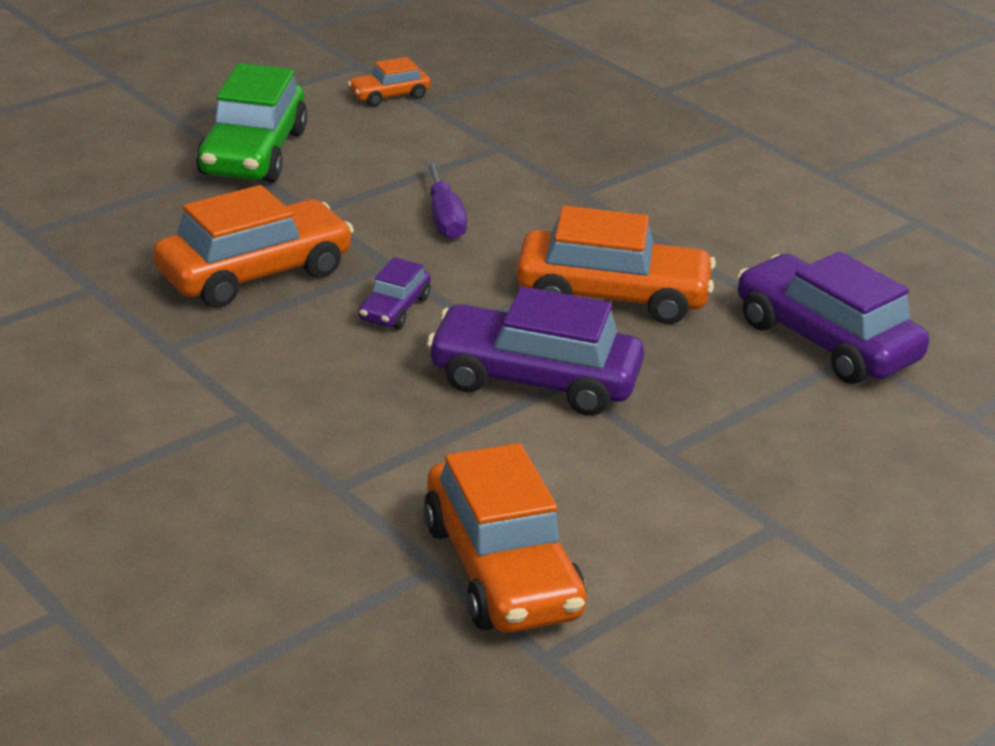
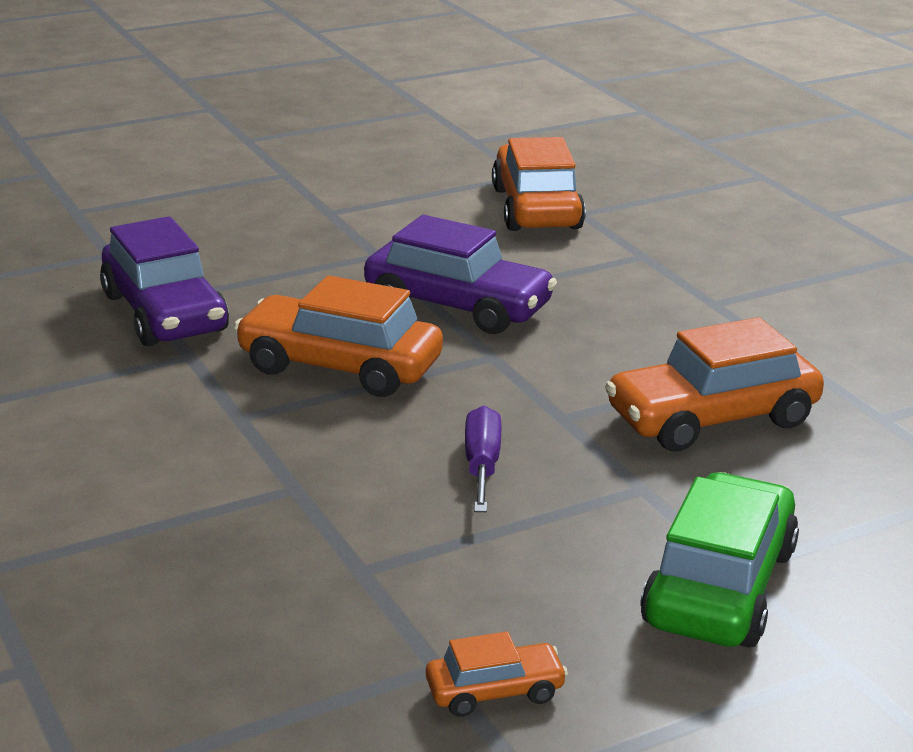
camera: 165 degrees left, 5 degrees down
(394, 309) = (568, 372): purple car -> none

